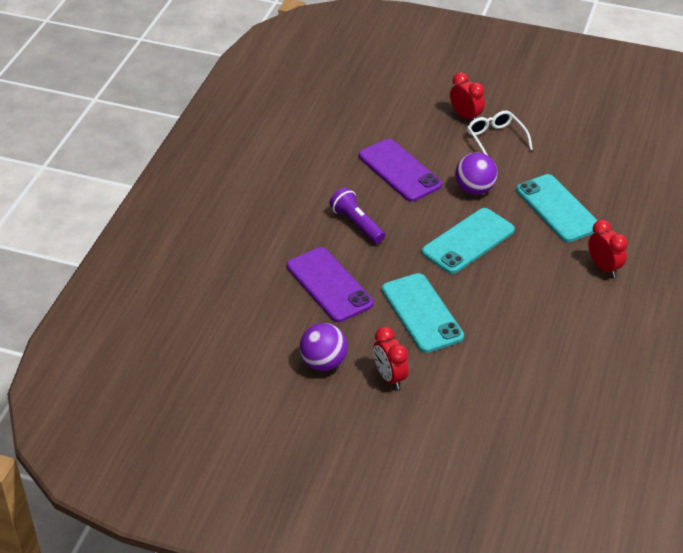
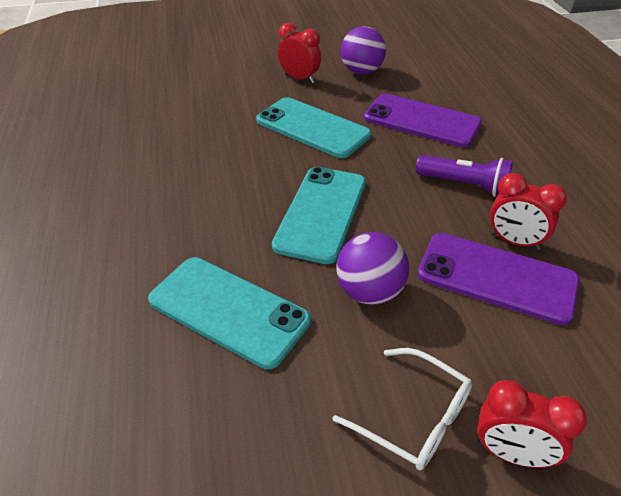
camera: 150 degrees right, 0 degrees up
(604, 268) = (127, 244): red clock -> red clock (514, 241)

